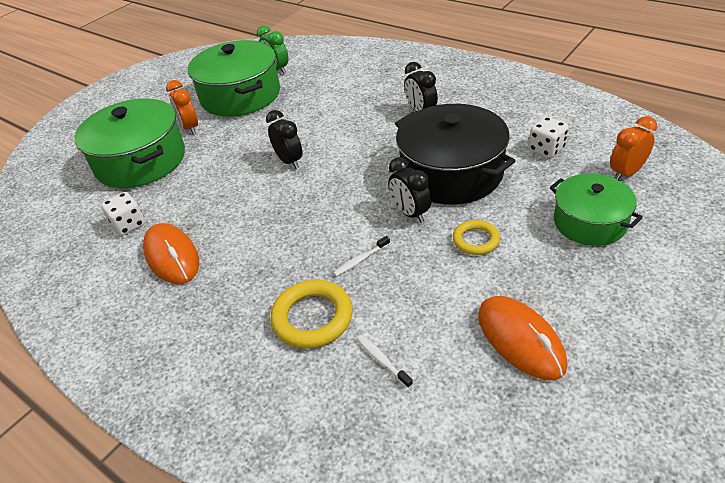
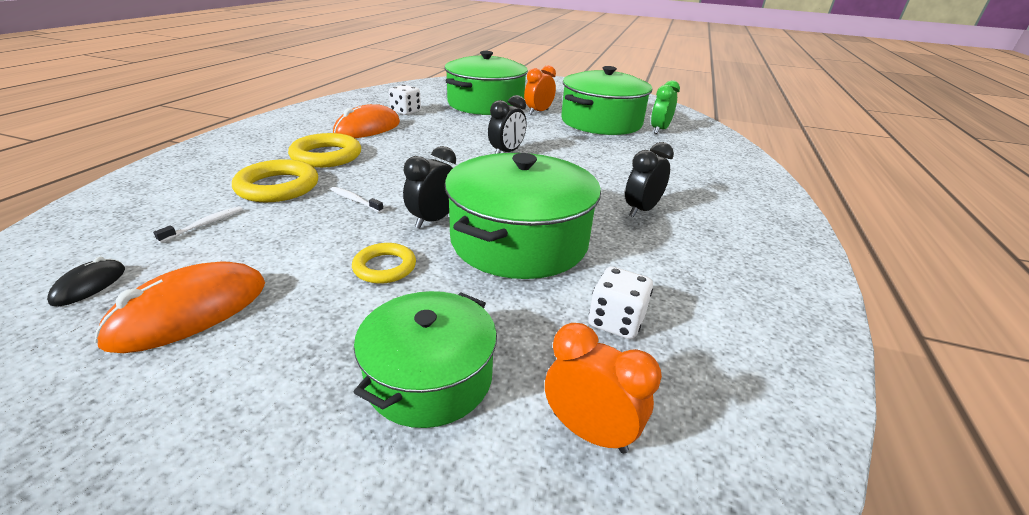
camera: 65 degrees right, 10 degrees down
(243, 287) = (326, 156): none -> yellow ring
(451, 173) = (519, 240): black pot -> green pot
(476, 416) = (89, 285): none -> black mouse

